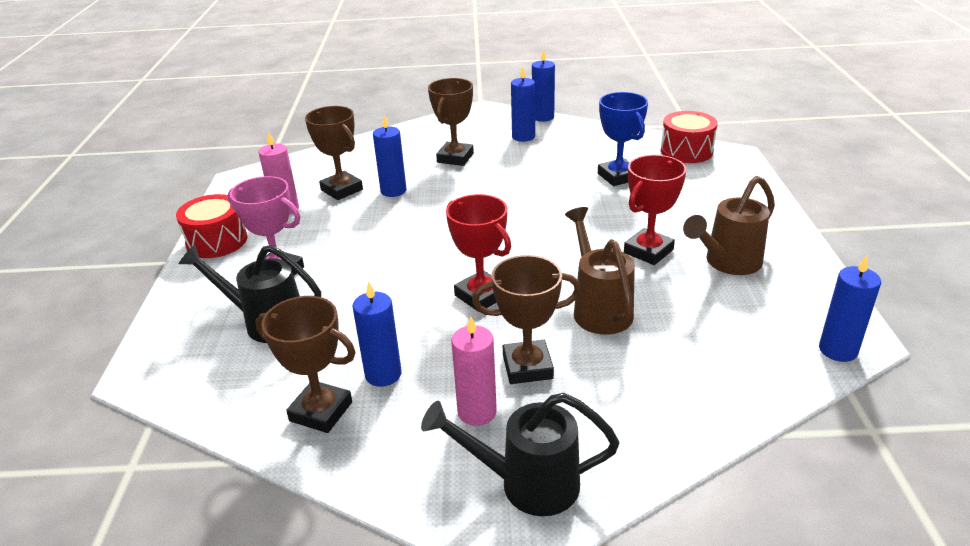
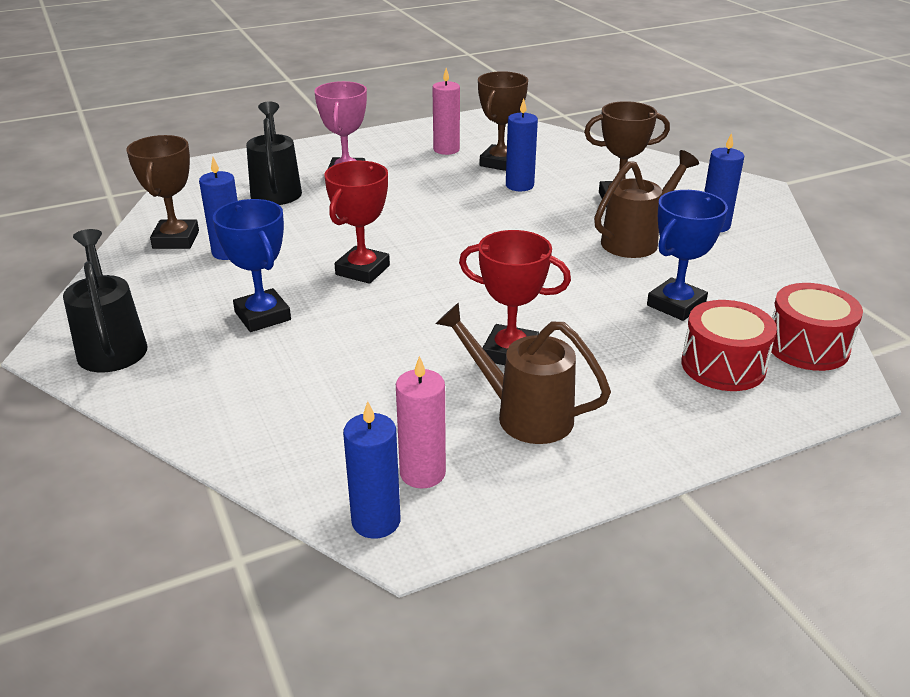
camera: 65 degrees right, 0 degrees up
(217, 241) = (376, 139): red drum -> red drum (723, 365)
(477, 412) = (193, 304): pink candle -> pink candle (422, 473)
(527, 367) = (262, 316): brown trophy -> blue trophy
(543, 117) = (784, 227): blue candle -> none
(599, 309) = (375, 338): brown watering can -> brown watering can (636, 241)

